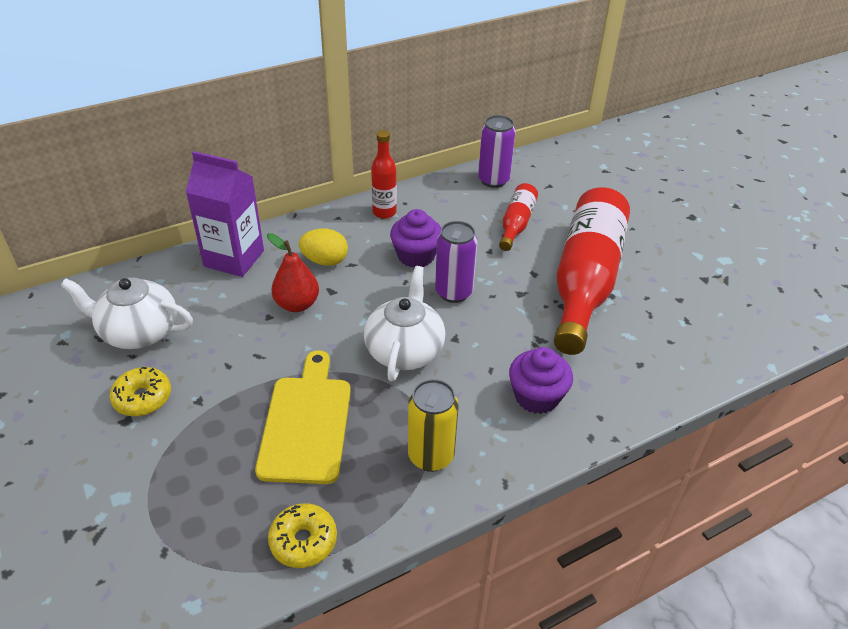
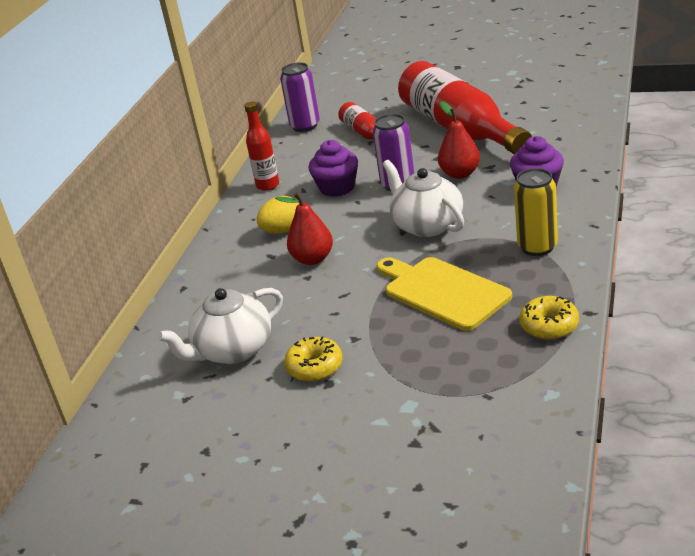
camera: 40 degrees left, 10 degrees down
(234, 258) = (214, 275): purple carton -> none
(508, 325) = (460, 174): none -> red pear

